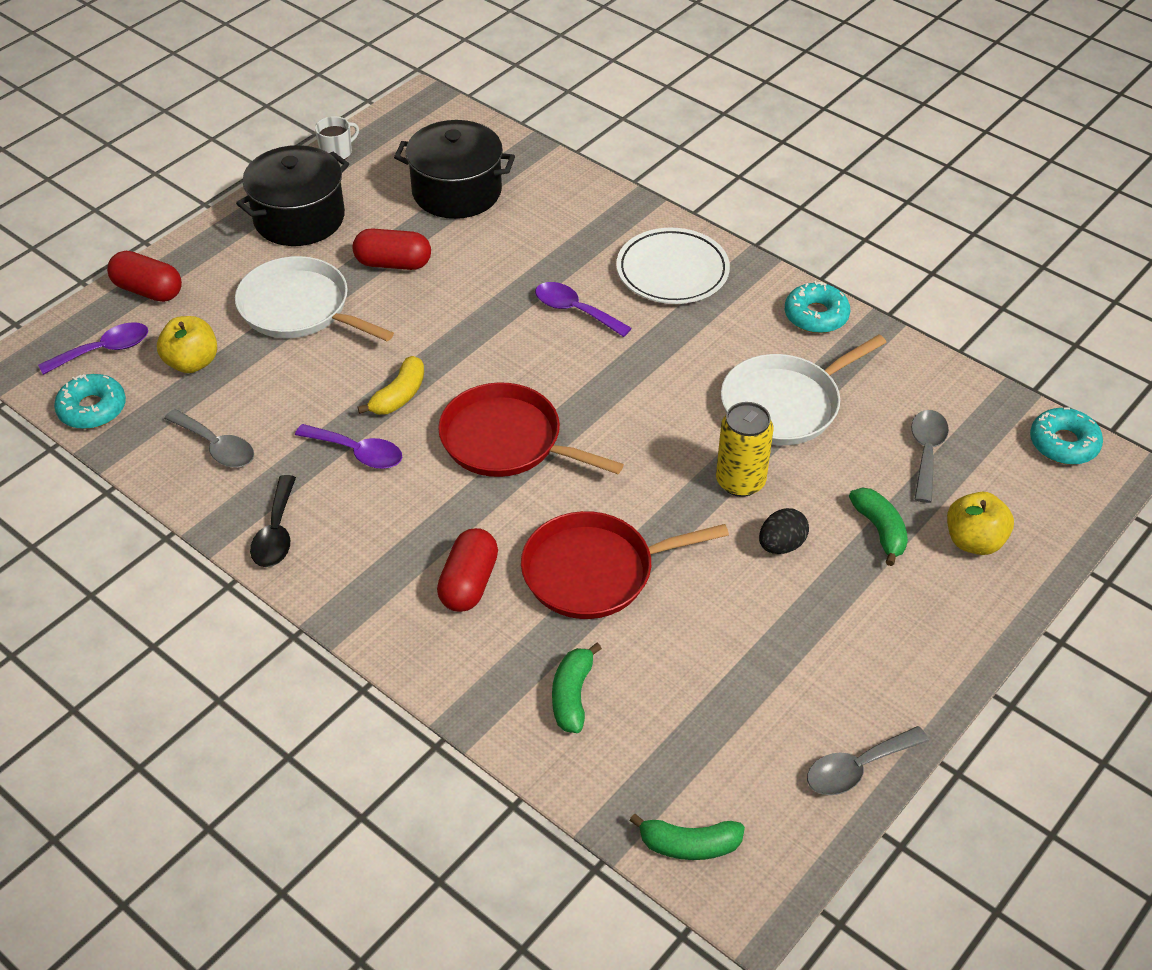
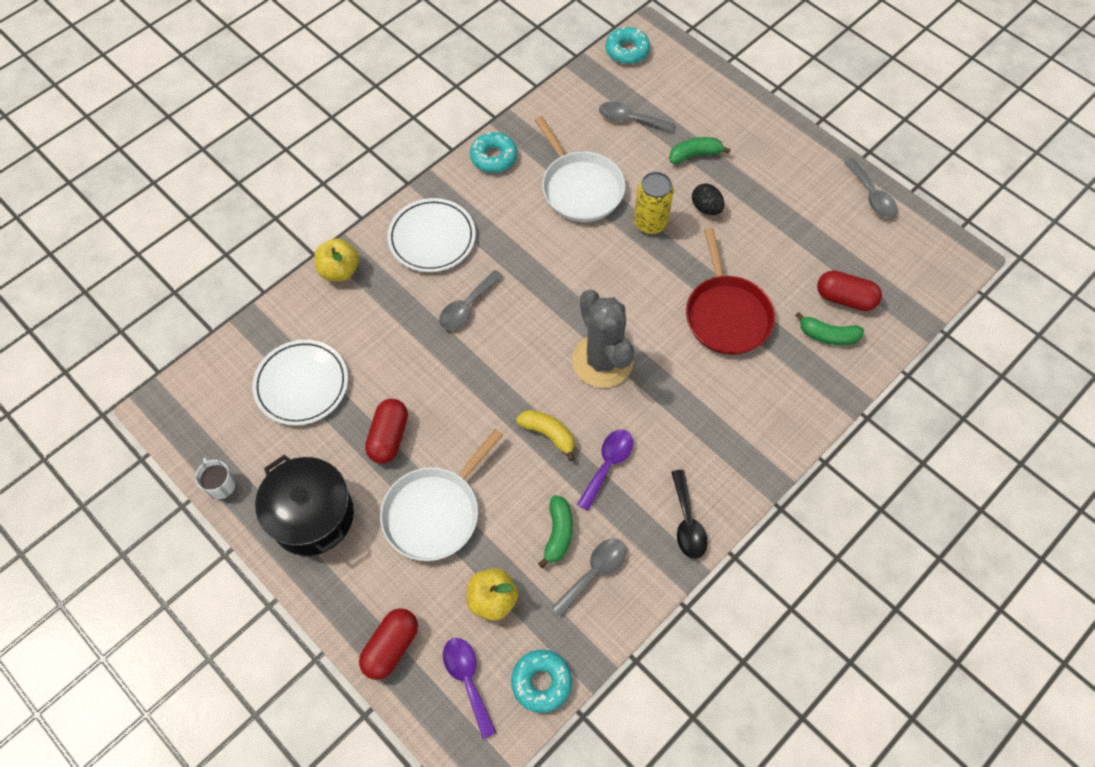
camera: 85 degrees left, 15 degrees up
(276, 533) = (687, 522): black spoon -> black spoon turned 75 degrees clockwise
(457, 191) = (302, 384): black pot -> white plate
(469, 583) = (736, 392): red capsule -> red capsule (845, 298)
(507, 440) = (602, 361): red pan -> grey cactus
(575, 310) = (467, 307): purple spoon -> grey spoon
(689, 845) = (929, 283): green banana -> green banana (558, 533)
(974, 541) = (705, 110): yellow apple -> yellow apple (340, 270)

